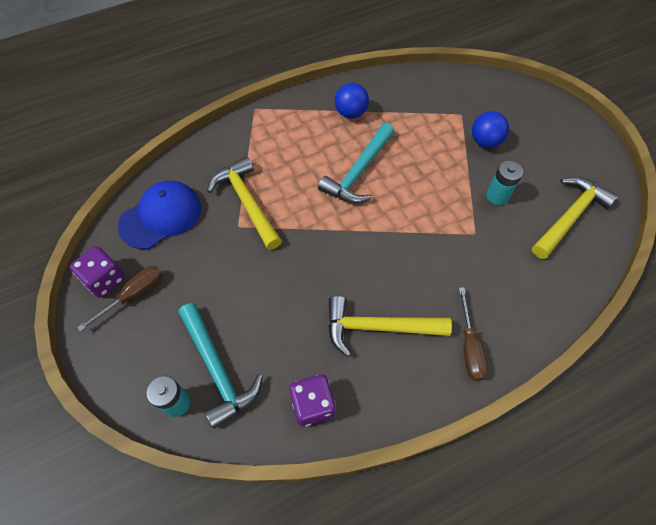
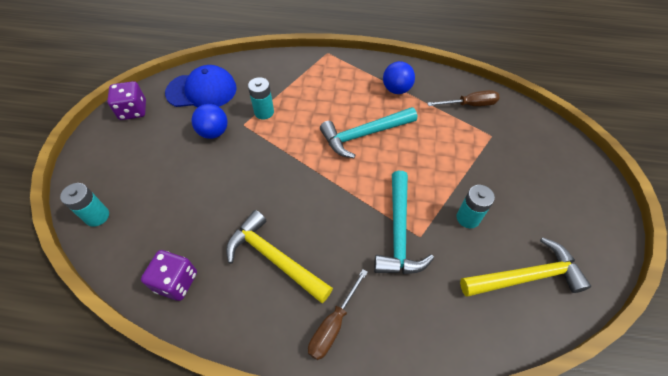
camera: 35 degrees right, 5 degrees down
(133, 295) = (139, 130): brown screwdriver -> brown screwdriver (469, 105)
(217, 369) = (141, 211): turquoise hammer -> turquoise hammer (399, 232)
(247, 202) = (264, 112): yellow hammer -> turquoise battery
(485, 141) = (495, 168): blue ball -> blue ball (214, 132)

